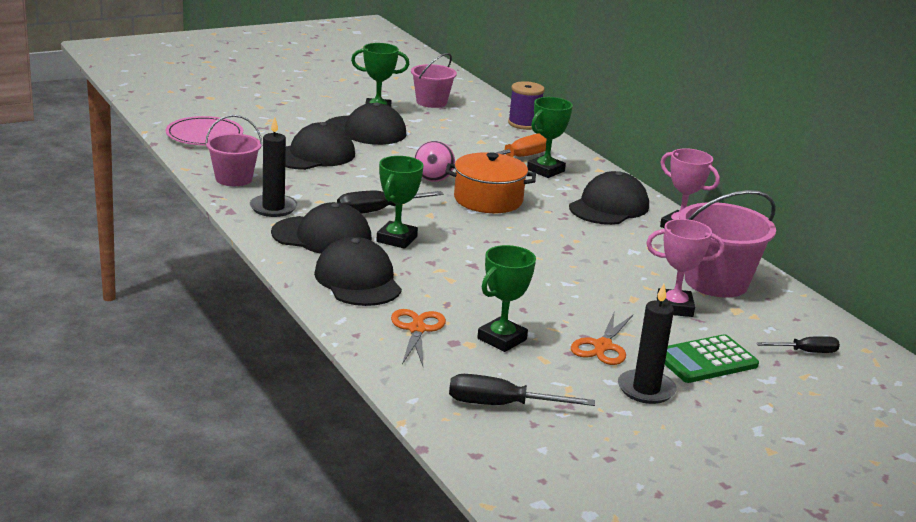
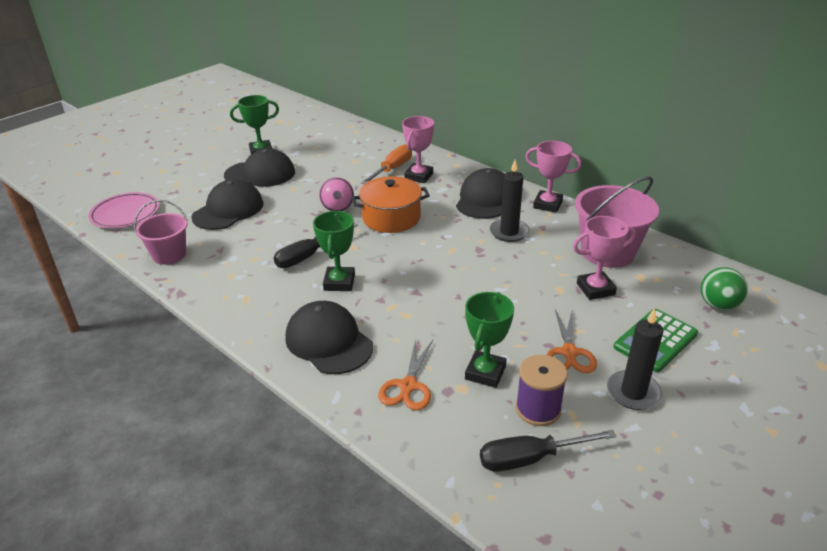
camera: 15 degrees left, 10 degrees up
(273, 208) = (217, 278): black candle -> black candle (509, 232)
(322, 236) = (274, 298): black cap -> none
(417, 329) = (408, 386): orange scissors -> orange scissors turned 150 degrees counterclockwise
(431, 102) = (299, 133): pink bucket -> none
(524, 124) = (378, 136): purple spool -> purple spool (538, 409)
(545, 170) = (418, 176): green trophy -> pink trophy
(806, 352) = (718, 305): black screwdriver -> green ball

